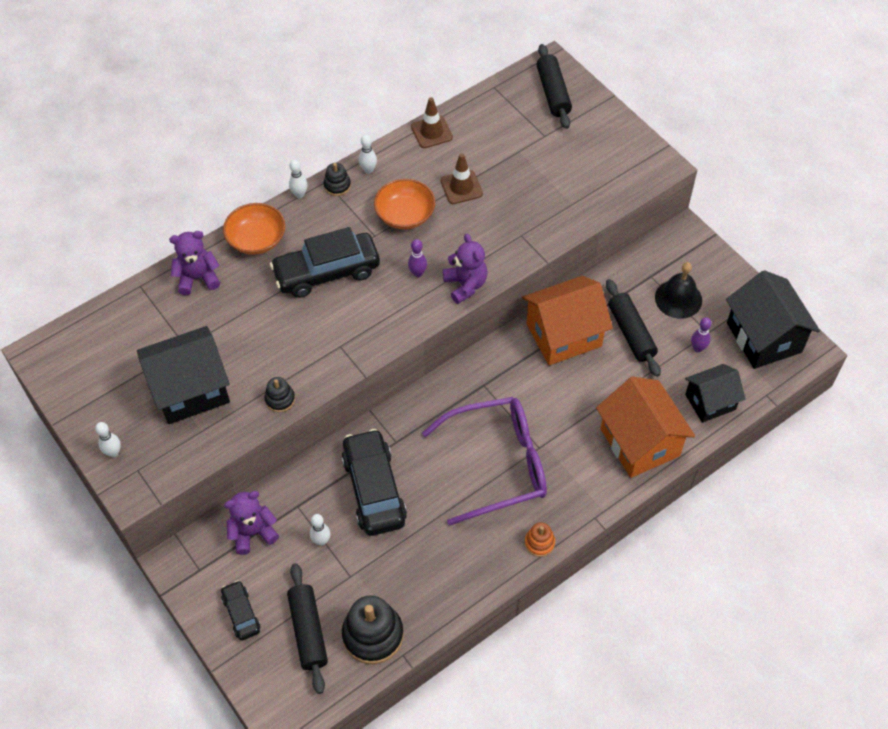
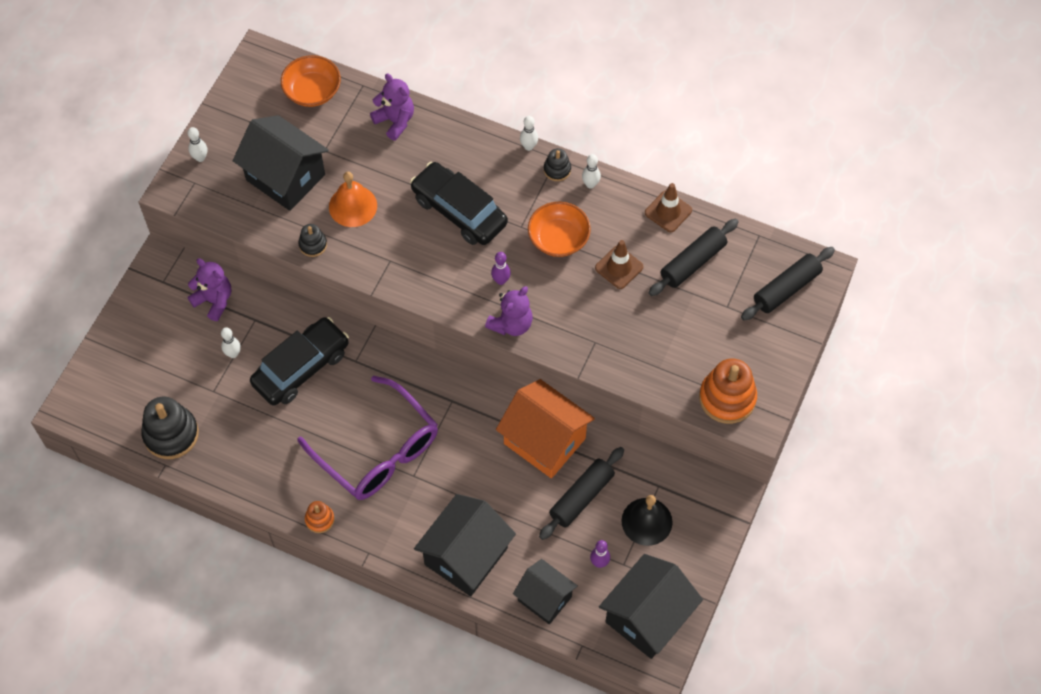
camera: 60 degrees right, 5 degrees up
(241, 613) = (141, 331): black car -> none
(256, 239) = (460, 141): orange bowl -> orange bowl (312, 91)
(262, 349) = (353, 206): none -> orange bell
(308, 631) = (150, 386): black rolling pin -> black rolling pin (693, 262)
(627, 173) = (727, 398): none -> orange stacking toy
(639, 442) = (466, 556): orange house -> black house

